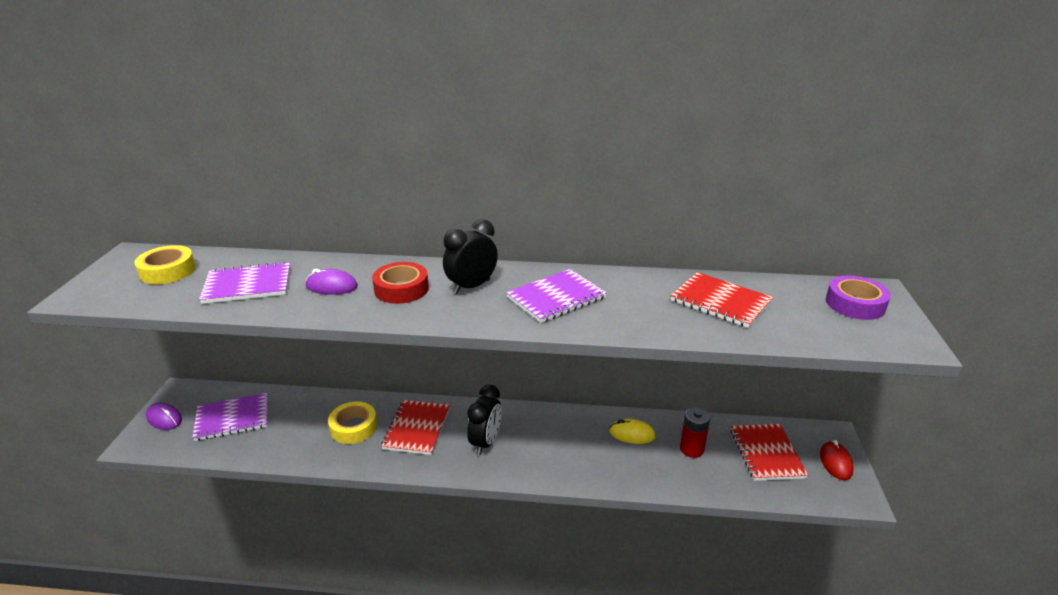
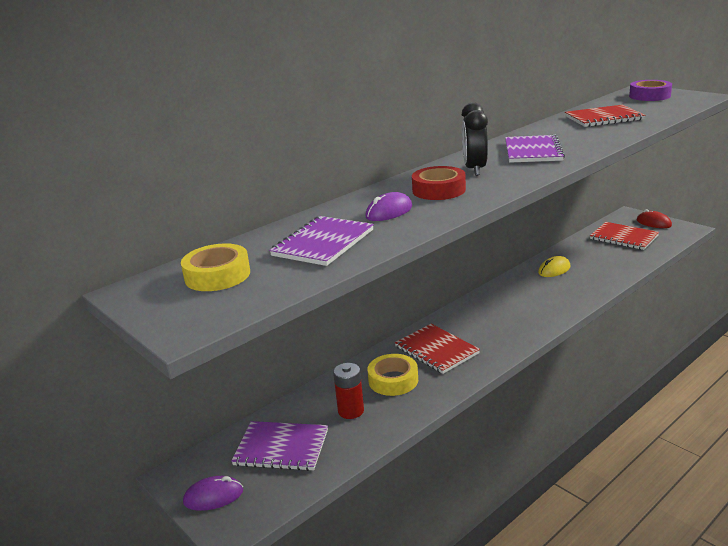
camera: 45 degrees left, 5 degrees down
(232, 418) = (281, 448): purple notebook -> purple notebook turned 75 degrees clockwise
(485, 442) = (493, 326): black clock -> none
(691, 449) = (593, 257): red battery -> red battery (351, 411)

